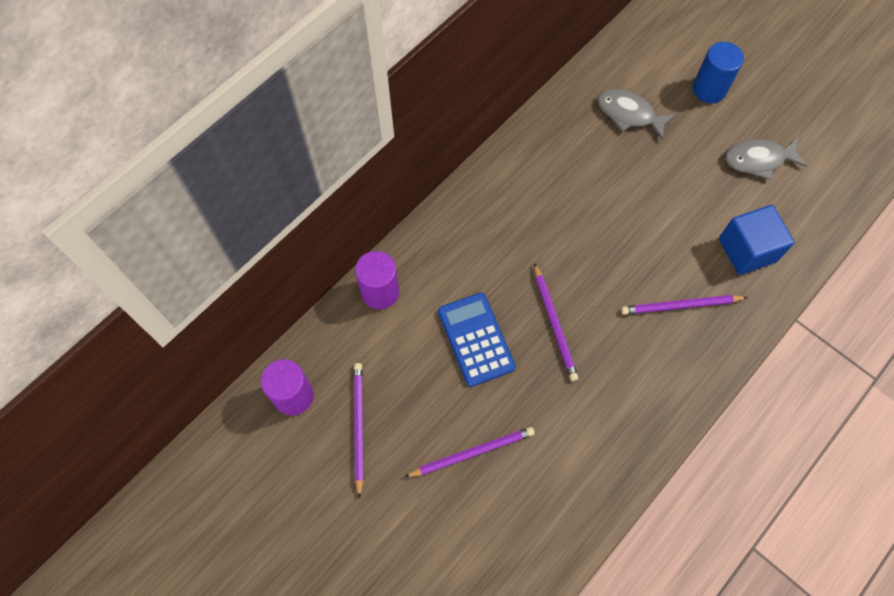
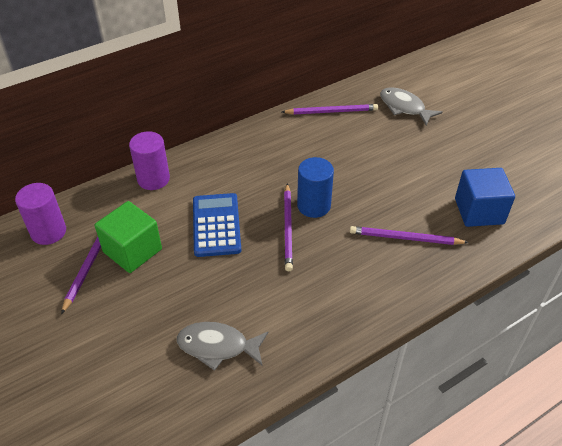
camera: 15 degrees right, 20 degrees down
(398, 397) = (132, 250): none -> green cube
(472, 452) = (176, 304): purple pencil -> purple pencil (331, 111)
(709, 89) = (477, 104): blue cylinder -> blue cylinder (314, 206)
(758, 160) = (507, 154): grey fish -> grey fish (217, 346)

